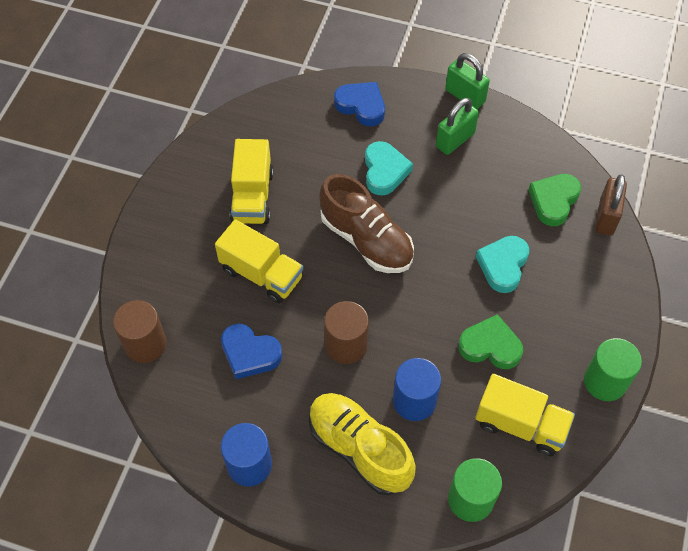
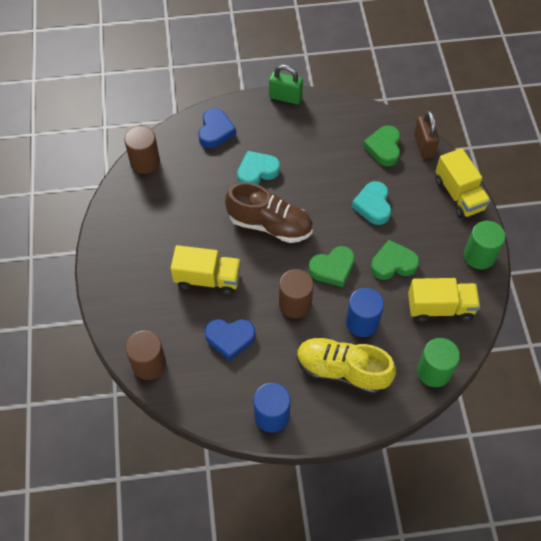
camera: 25 degrees left, 0 degrees up
(252, 197) = (171, 226): yellow truck -> yellow truck (459, 195)
(262, 112) = (145, 162): none -> brown cylinder
(361, 106) = (215, 131): blue heart -> blue heart turned 90 degrees clockwise
(384, 171) = (257, 171): turquoise heart -> turquoise heart turned 90 degrees counterclockwise
(413, 321) = (332, 268): none -> green heart
(455, 140) = (295, 131): green padlock -> none

